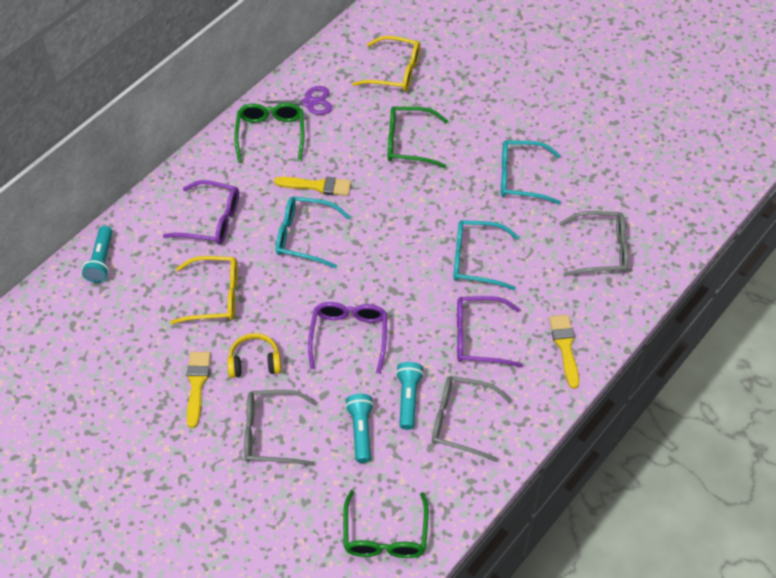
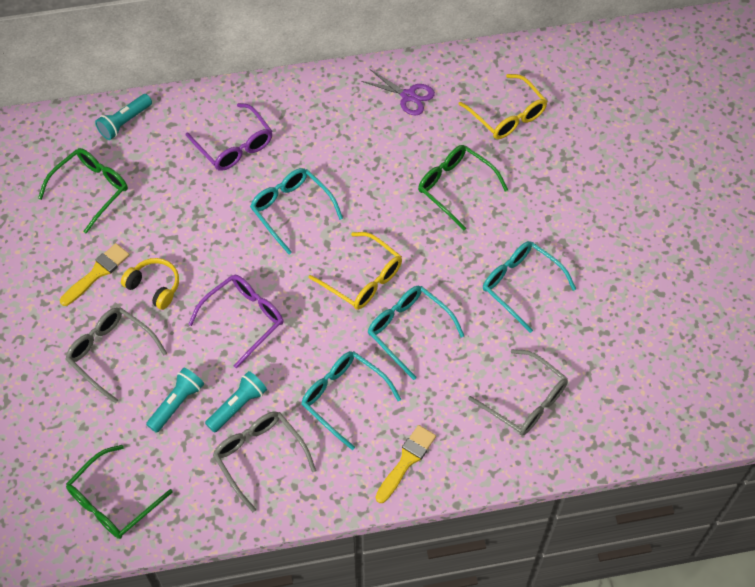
camera: 40 degrees right, 5 degrees up
(215, 296) = (177, 211): yellow glasses -> yellow glasses (363, 279)
(270, 134) = (350, 103): green glasses -> green glasses (91, 190)
(317, 186) = (344, 174): yellow brush -> none
(478, 337) = (343, 398): purple glasses -> turquoise glasses

